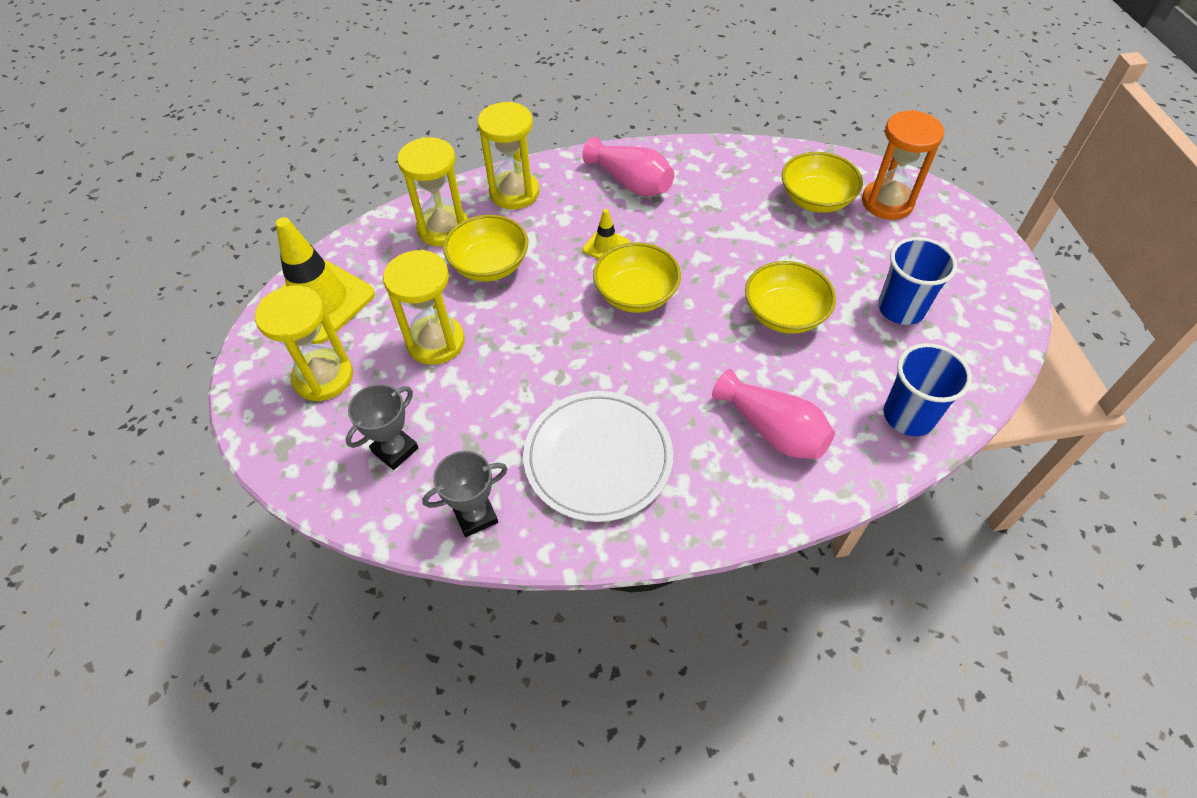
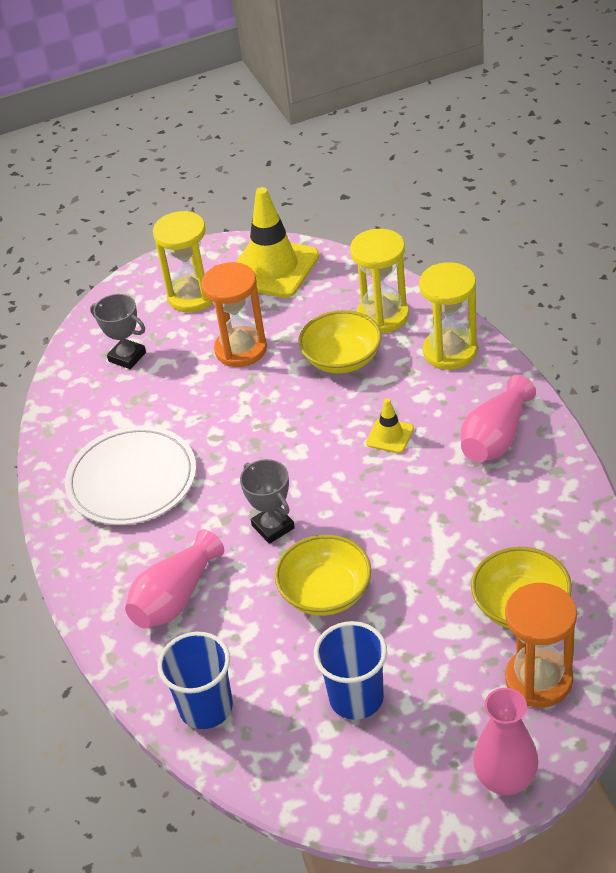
camera: 85 degrees right, 10 degrees down
(436, 342) = (241, 349): yellow hourglass -> orange hourglass
(475, 515) = (71, 418): grey trophy -> grey trophy (273, 527)
(636, 294) = (327, 471): yellow bowl -> none
(977, 235) = (505, 780): none -> pink vase

